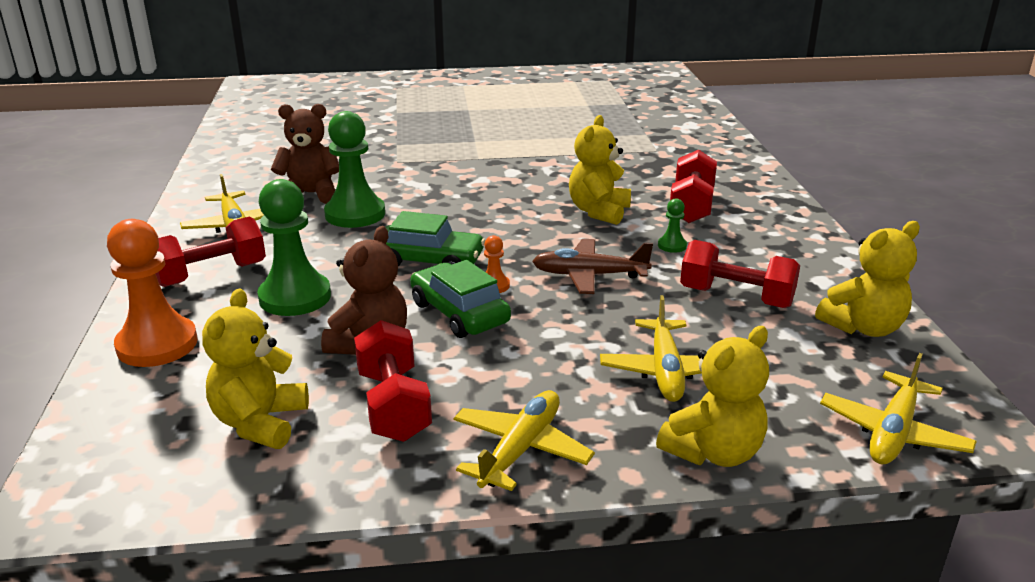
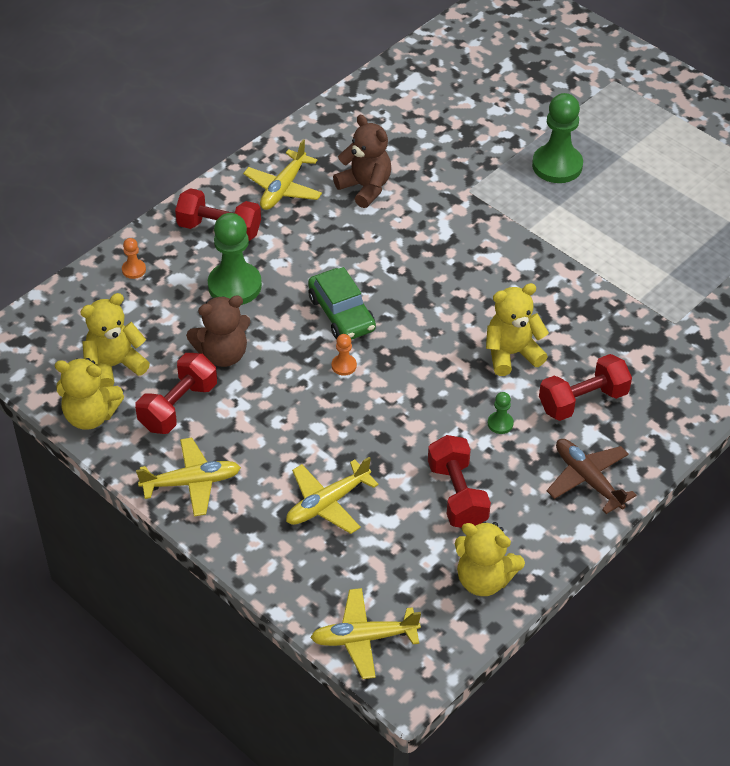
camera: 50 degrees right, 20 degrees up
(157, 344) = (134, 270): orange pawn -> orange pawn, size x0.45
(355, 214) = (362, 232): green pawn -> green pawn (557, 165)
(459, 313) = (294, 371): green car -> none
(589, 275) = (407, 404): brown plane -> brown plane (587, 479)
(713, 452) = (266, 564): yellow teddy bear -> yellow teddy bear (90, 416)

